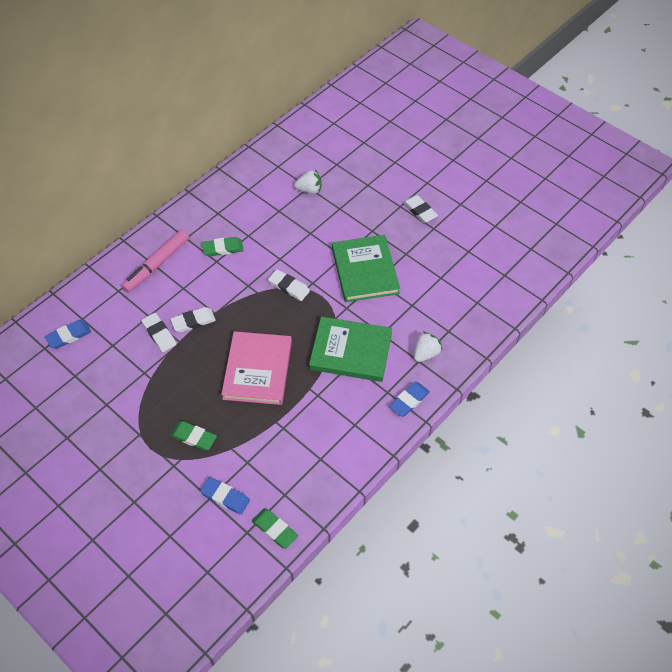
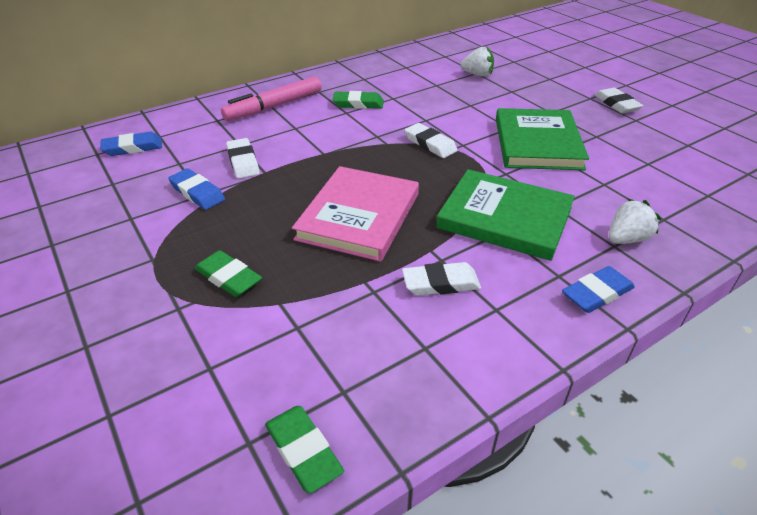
camera: 15 degrees right, 15 degrees down
(193, 321) = (292, 157): white eraser -> white eraser (441, 283)
(225, 497) = (236, 372): blue eraser -> blue eraser (197, 193)

